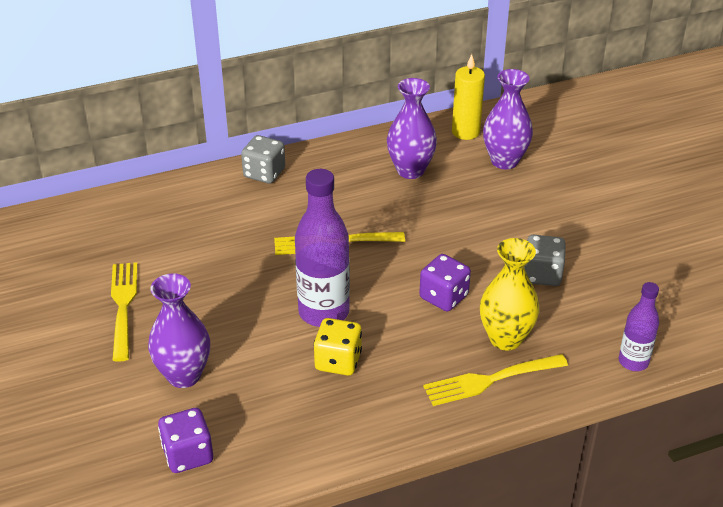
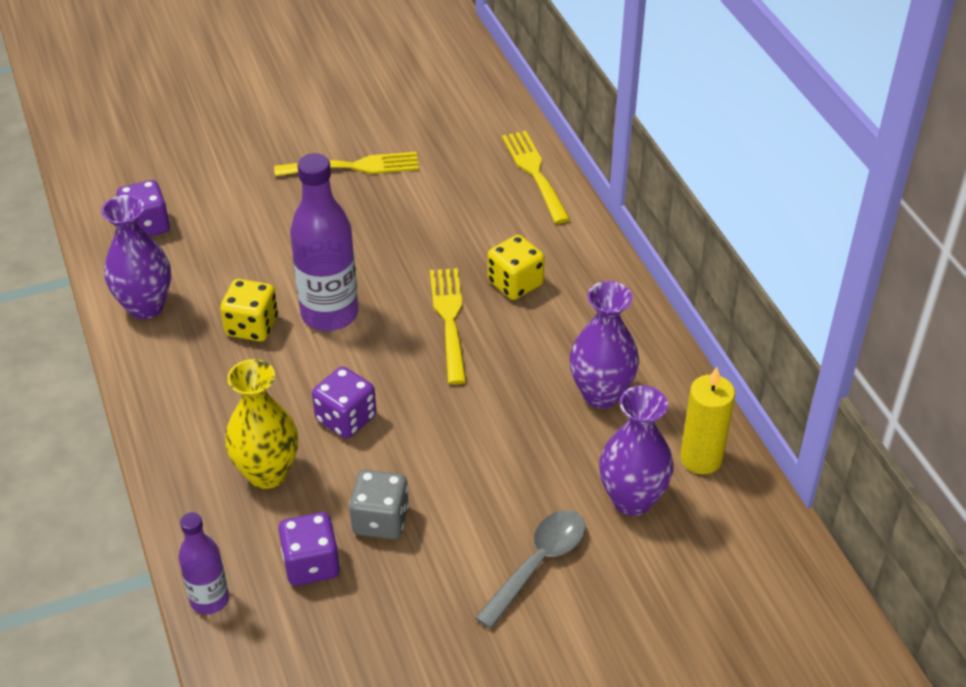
camera: 90 degrees right, 5 degrees up
(184, 375) = (249, 216): purple vase -> purple vase (145, 306)
(264, 173) = (585, 256): grey dice -> none
(293, 208) = (515, 283): none -> yellow dice
(490, 380) = (202, 454): yellow fork -> yellow fork (535, 173)
(565, 201) = (538, 563): none -> grey spoon
(589, 308) = (311, 564): none -> purple dice

